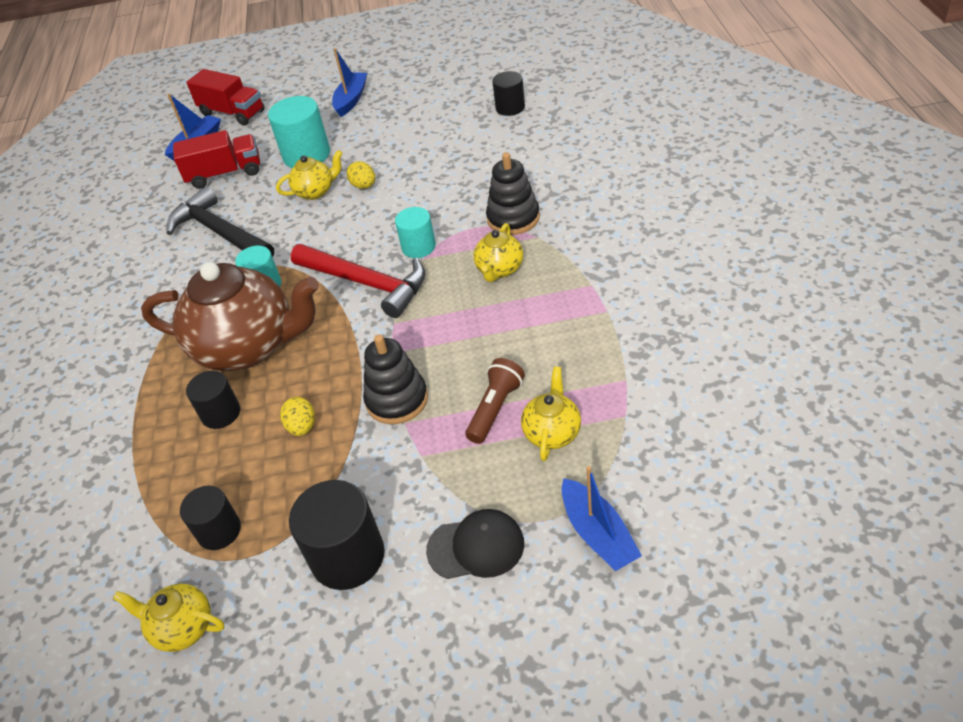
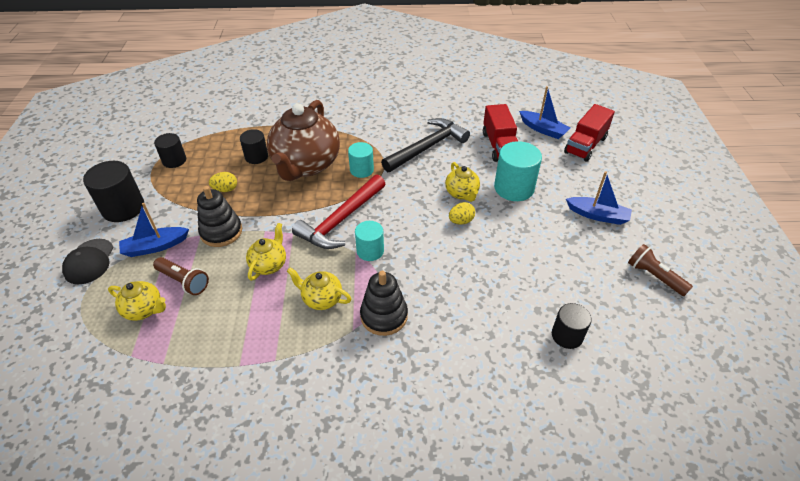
camera: 90 degrees right, 0 degrees up
(183, 627) = (127, 152): yellow teapot -> yellow teapot (269, 265)
(432, 68) = (654, 276): none -> brown flashlight
(598, 534) = (54, 322): blue boat -> blue boat (155, 247)

